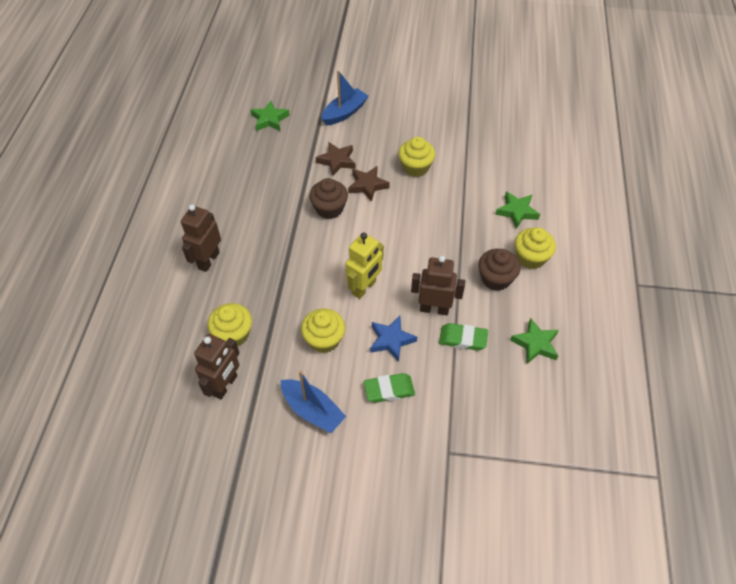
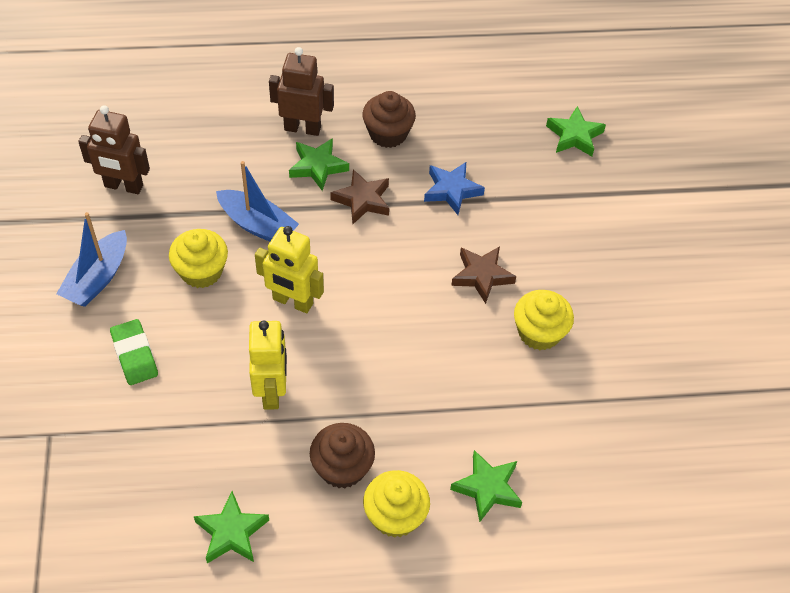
camera: 75 degrees right, 0 degrees up
(233, 334) = (196, 178): yellow cupcake -> none
(248, 256) = (317, 166): none -> green star
(329, 209) = (423, 237): brown cupcake -> brown cupcake (388, 134)
(337, 161) = (519, 230): brown star -> brown star (362, 200)
(344, 113) = (624, 222): blue boat -> blue boat (257, 225)
(391, 340) = (211, 346): blue star -> blue star (452, 190)
(434, 309) = (272, 391): brown robot -> yellow robot
(463, 339) = (226, 433): green eraser -> none

